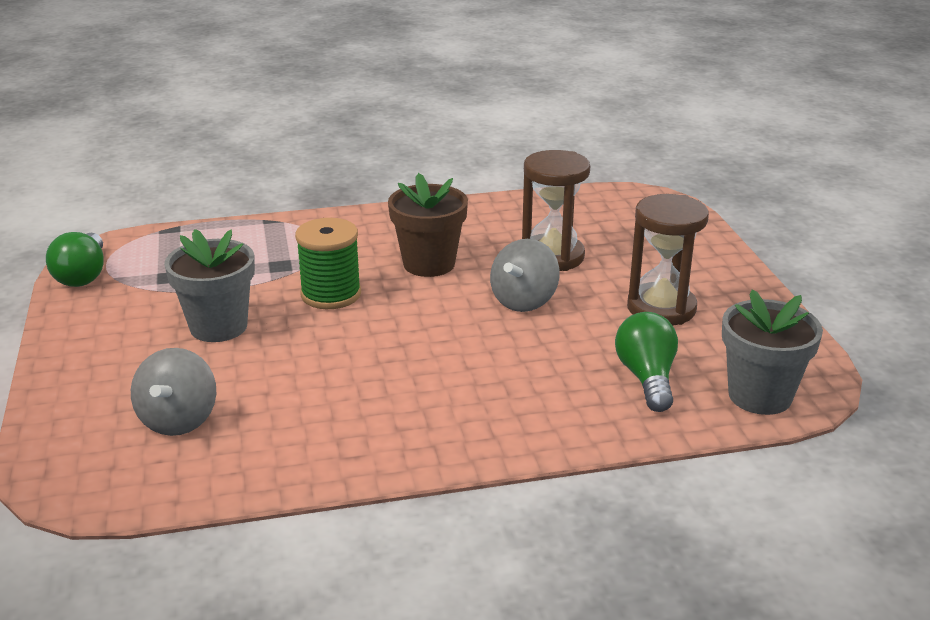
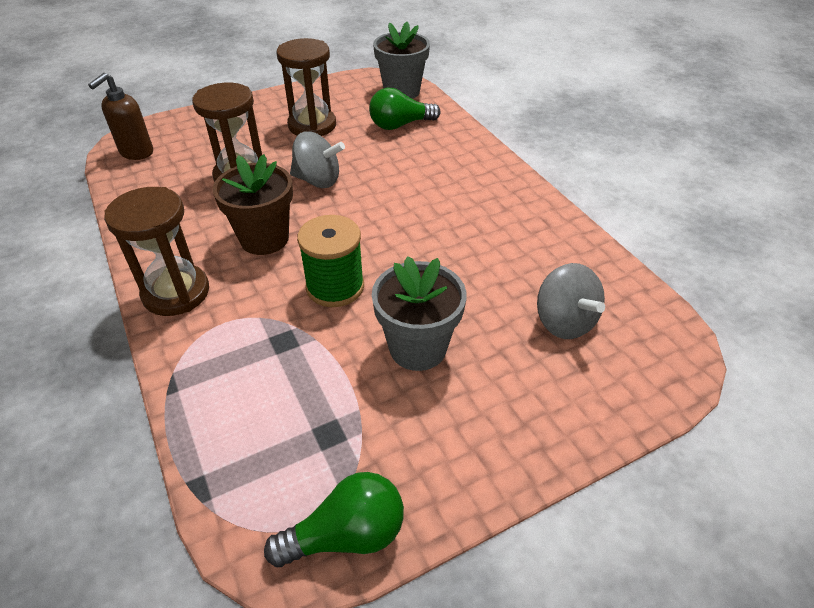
camera: 105 degrees left, 15 degrees up
(178, 420) = (564, 322): grey spinning top -> grey spinning top turned 75 degrees clockwise
(375, 222) = (176, 293): none -> brown hourglass
(623, 203) = (136, 152): none -> brown soap dispenser

